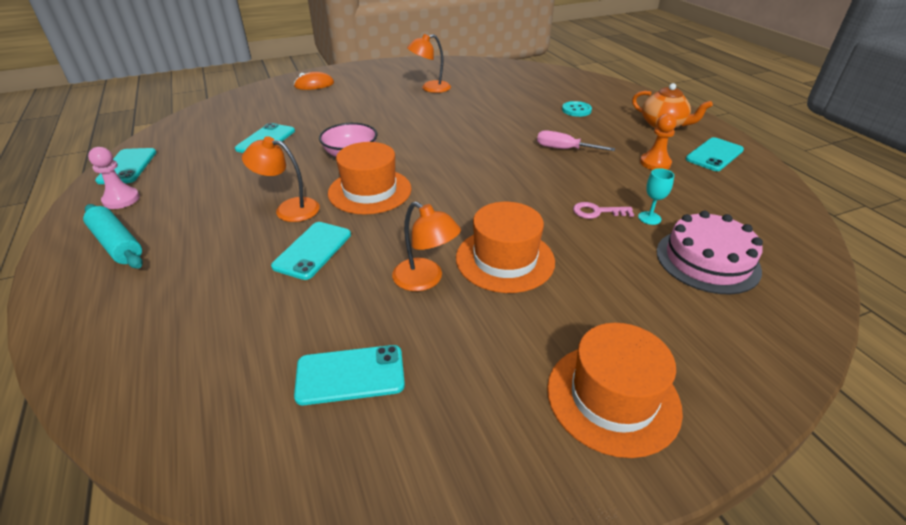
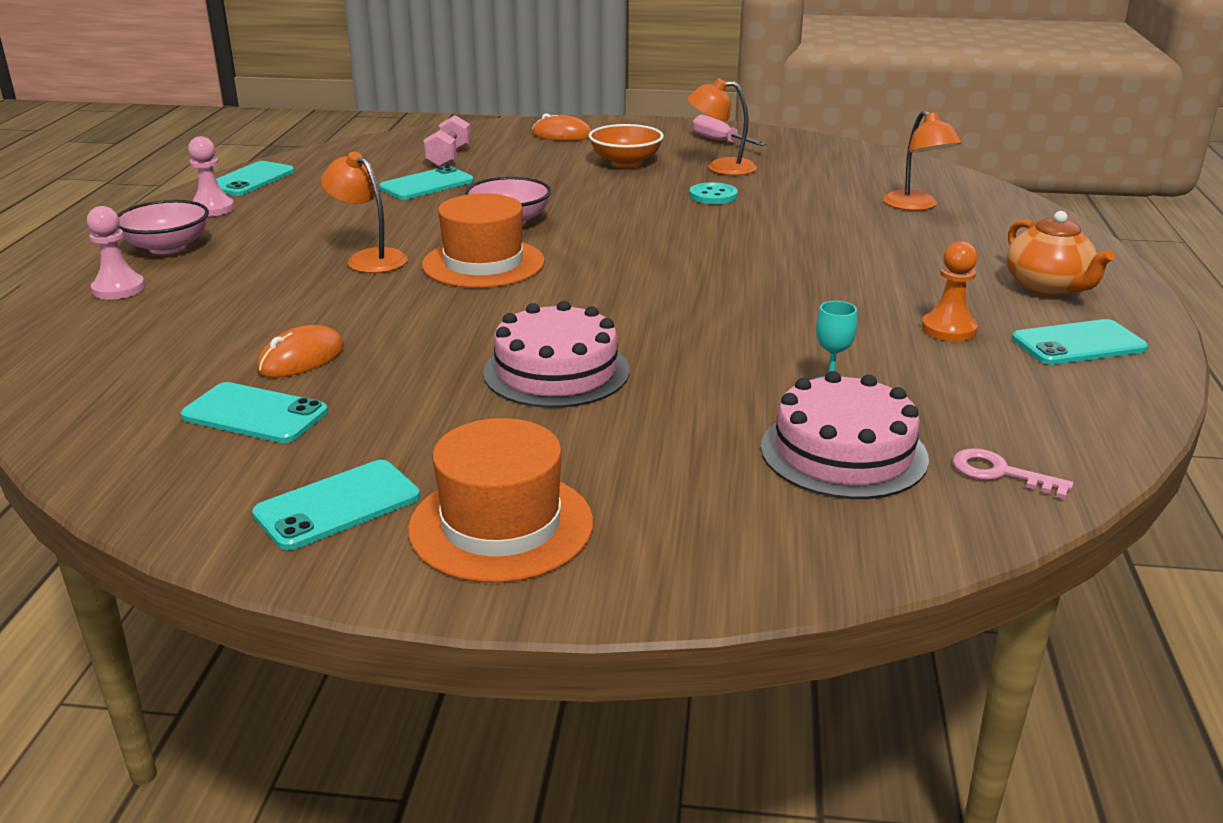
camera: 30 degrees right, 10 degrees down
(113, 297) = (119, 289): none -> pink pawn
(117, 244) = (167, 247): turquoise rolling pin -> pink bowl
(258, 116) = (448, 157): none -> pink dumbbell
(312, 250) = (347, 302): turquoise phone -> turquoise phone (337, 505)
(331, 310) = (301, 358): none -> orange mouse
(373, 96) = (625, 162): none -> orange bowl
(425, 280) = (434, 363): orange lamp -> orange lamp (916, 206)
(505, 259) = (556, 371): orange hat -> pink cake
(564, 149) = (821, 280): pink screwdriver -> pink screwdriver (719, 141)
(576, 110) = (919, 238): turquoise button -> turquoise button (713, 196)
(597, 212) = (759, 359): pink key -> pink key (1000, 473)

